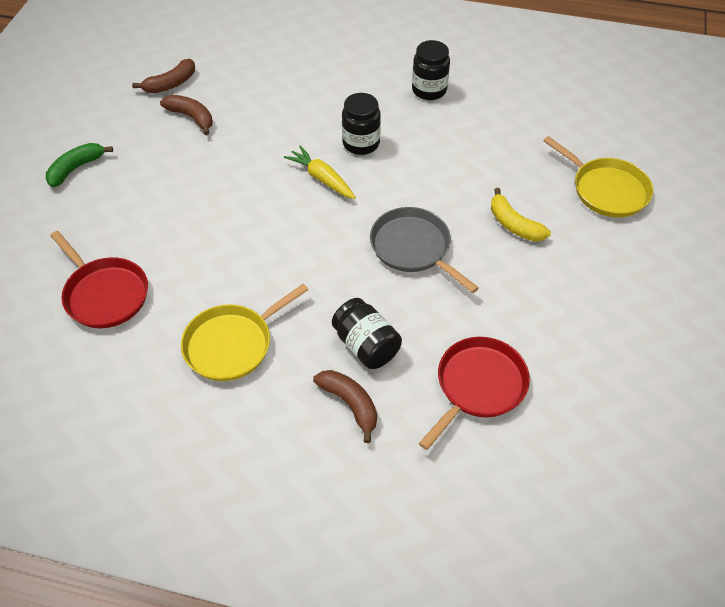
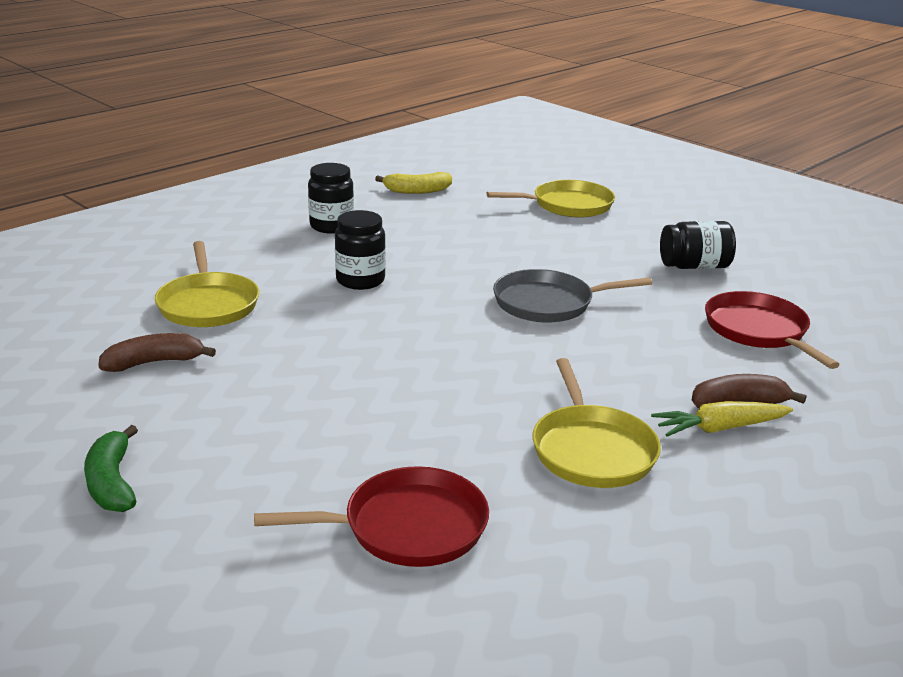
camera: 60 degrees left, 25 degrees down
(171, 84) = (62, 358): brown banana -> none
(271, 99) = (208, 304): none -> yellow pan
(322, 179) = (386, 316): yellow carrot -> yellow carrot (720, 428)
(366, 345) = (662, 369): black jar -> black jar (694, 266)
(514, 224) = (568, 251): yellow banana -> yellow banana (417, 191)

